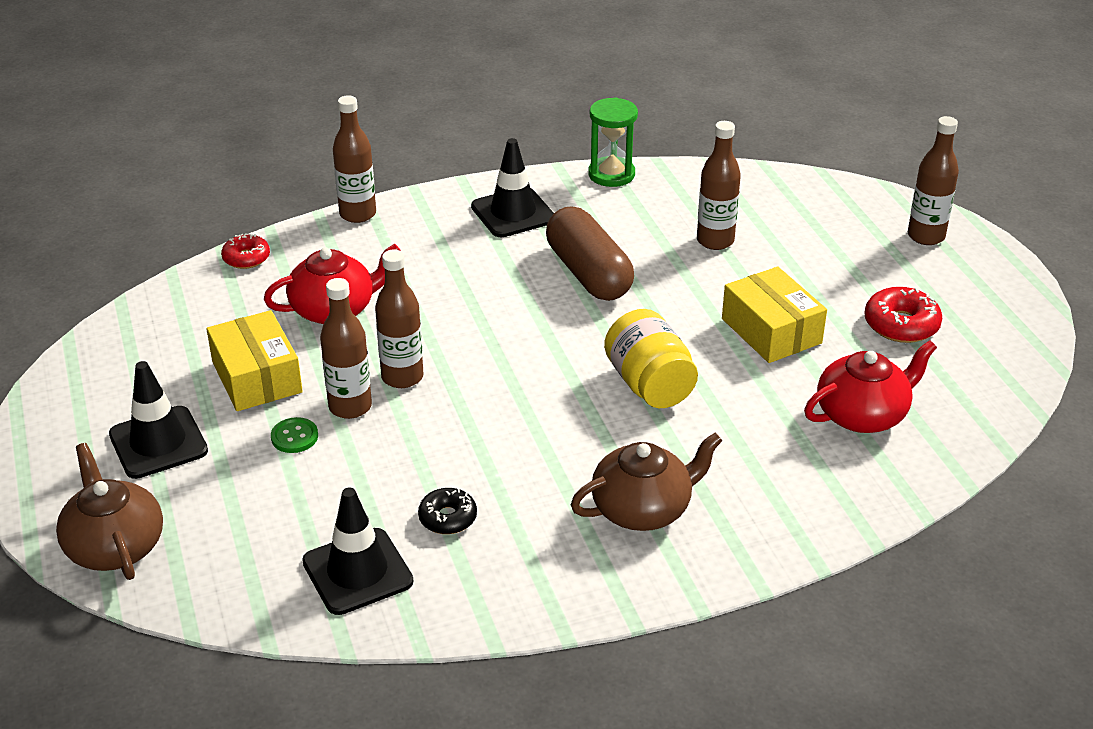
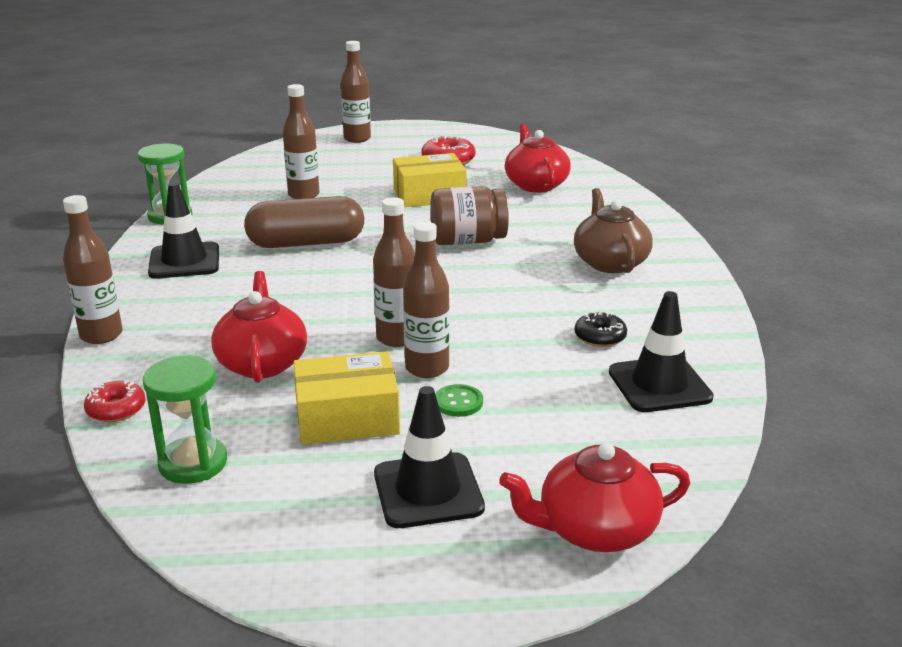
camera: 75 degrees left, 10 degrees down
(115, 546) = (595, 530): brown teapot -> red teapot
(180, 316) = (193, 463): none -> green hourglass
(649, 384) = (467, 241): yellow jar -> brown jar

